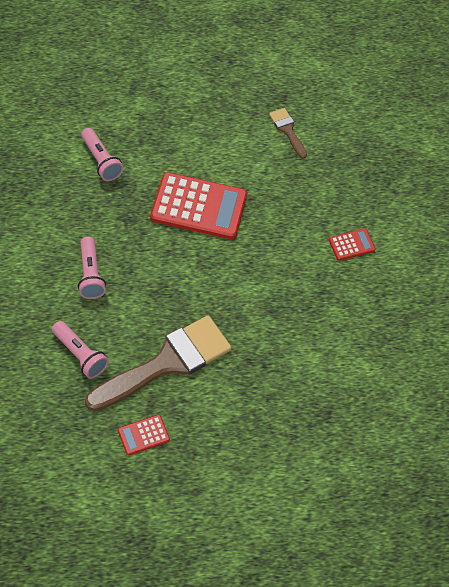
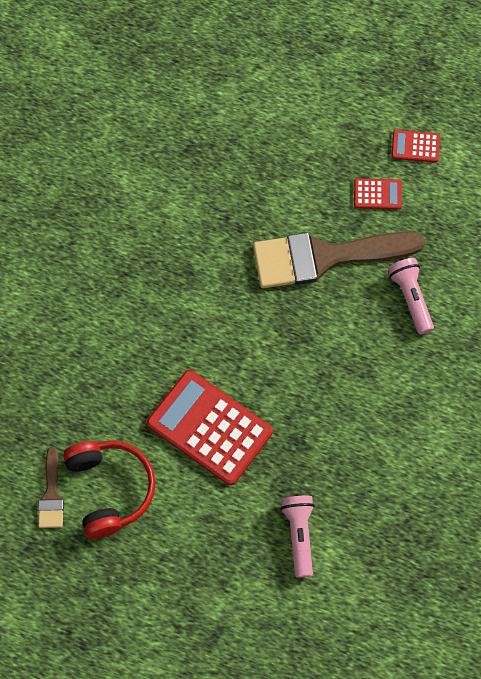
camera: 150 degrees left, 10 degrees up
(90, 275) = (367, 386): pink flashlight -> none
(249, 146) = (110, 489): none -> red headphones
(351, 245) = (61, 315): red calculator -> red calculator (415, 146)

